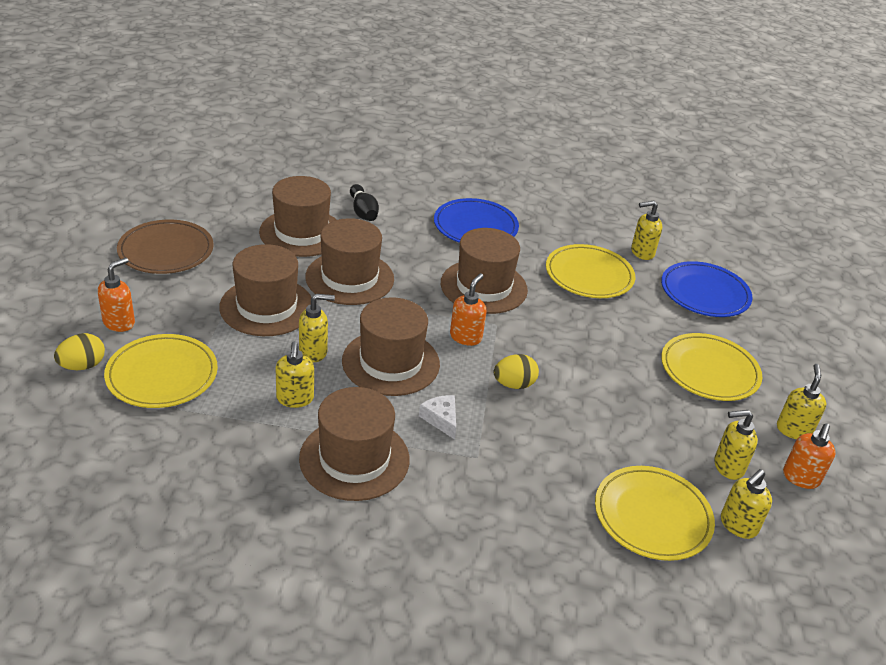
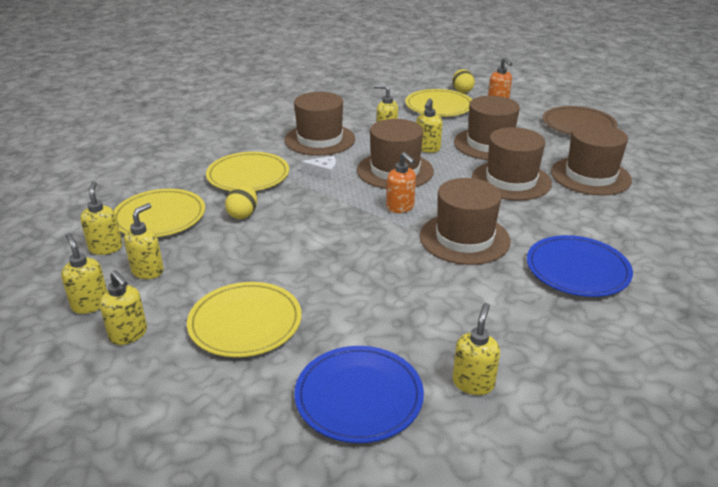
camera: 125 degrees right, 5 degrees down
(363, 212) = (622, 212): black bowling pin -> none
(514, 384) = (329, 210): yellow egg -> yellow egg (243, 214)
(589, 275) = (448, 313): yellow plate -> yellow plate (248, 176)
(800, 478) = (90, 304): orange soap dispenser -> yellow soap dispenser

